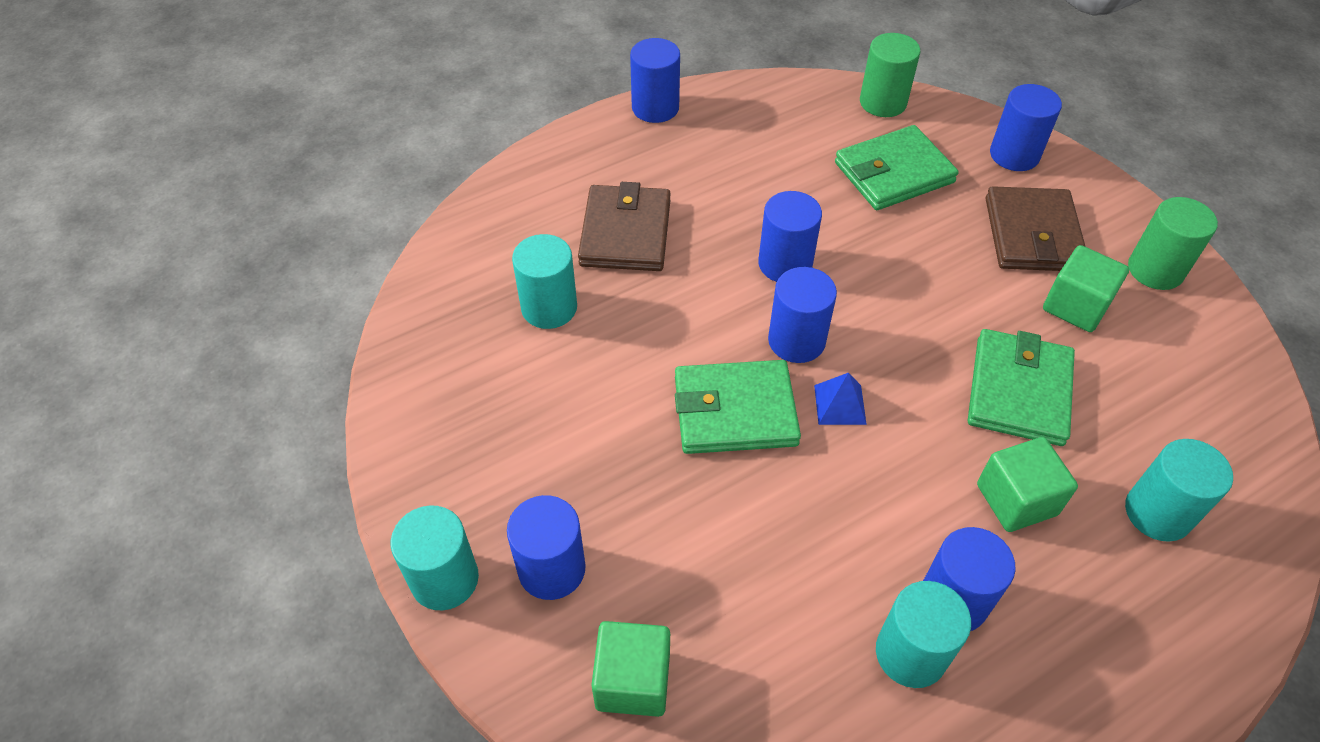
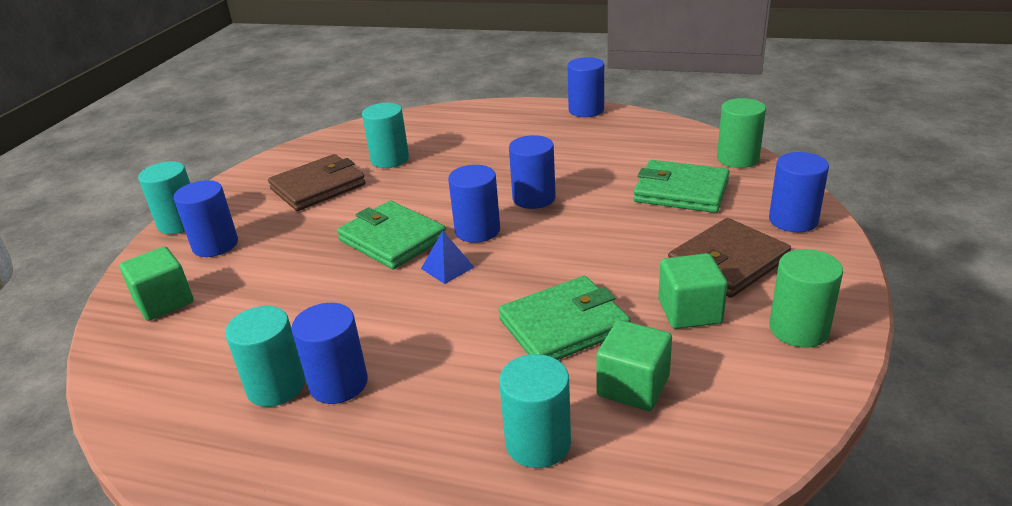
camera: 50 degrees right, 20 degrees down
(626, 233) = (476, 149): brown wallet -> brown wallet (318, 187)
(1016, 499) = (460, 370): green cube -> green cube (633, 386)

